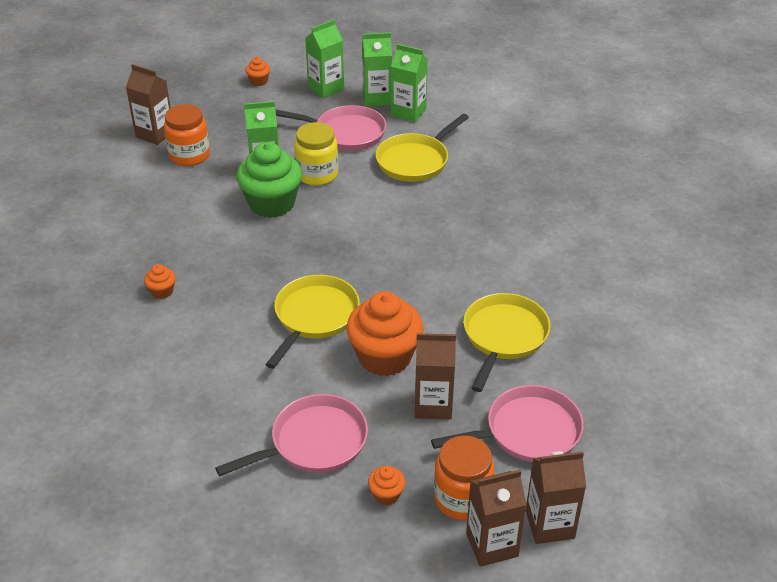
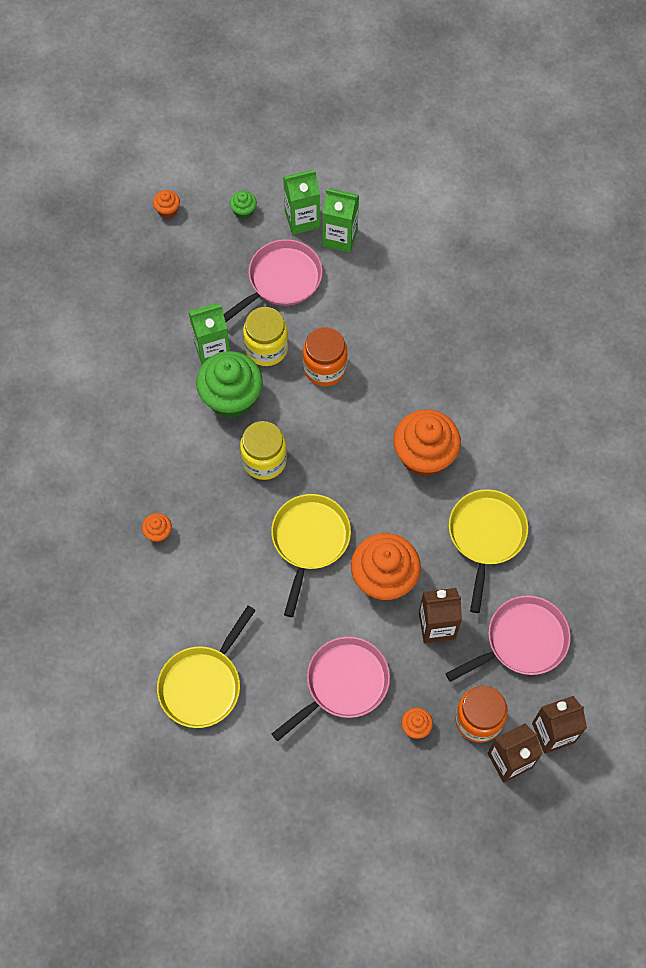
camera: 10 degrees left, 25 degrees up
(155, 134) = (81, 313): brown carton -> none
(189, 155) = (127, 340): orange jar -> orange jar (325, 368)
(288, 251) = (264, 460): none -> yellow jar
(326, 88) = (243, 211): green carton -> green cupcake
(346, 133) = (281, 280): pink pan -> pink pan turned 45 degrees counterclockwise
(415, 161) = (361, 312): yellow pan -> yellow pan (203, 684)
(452, 266) = (424, 455): none -> orange cupcake

